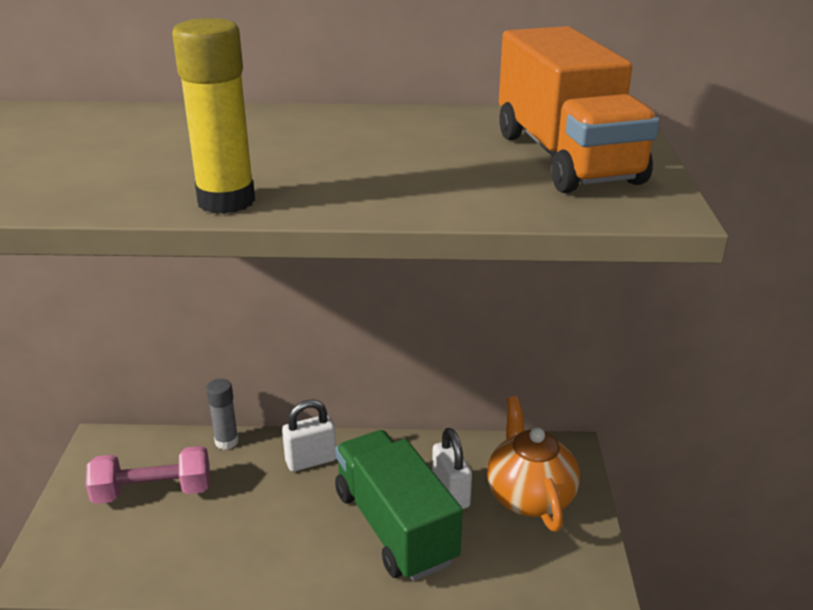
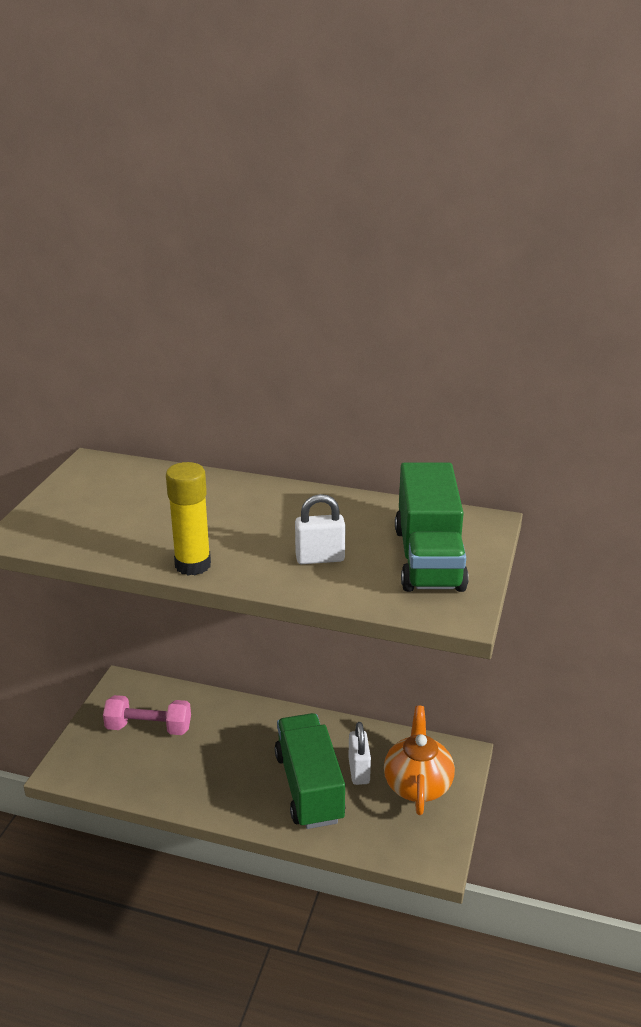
camera: 15 degrees right, 0 degrees up
(226, 442) = (209, 699): grey glue stick -> none
(311, 461) = (265, 725): white padlock -> white padlock (320, 558)
(566, 158) = (428, 558): orange truck -> green truck

